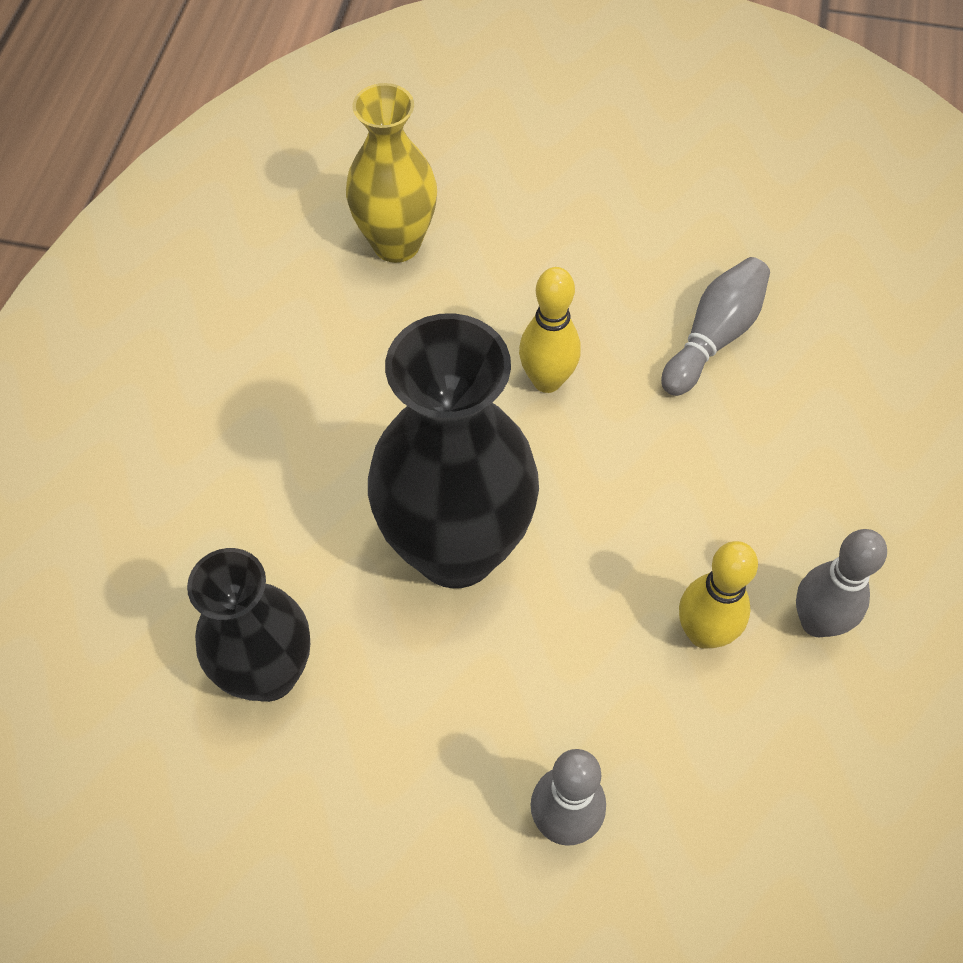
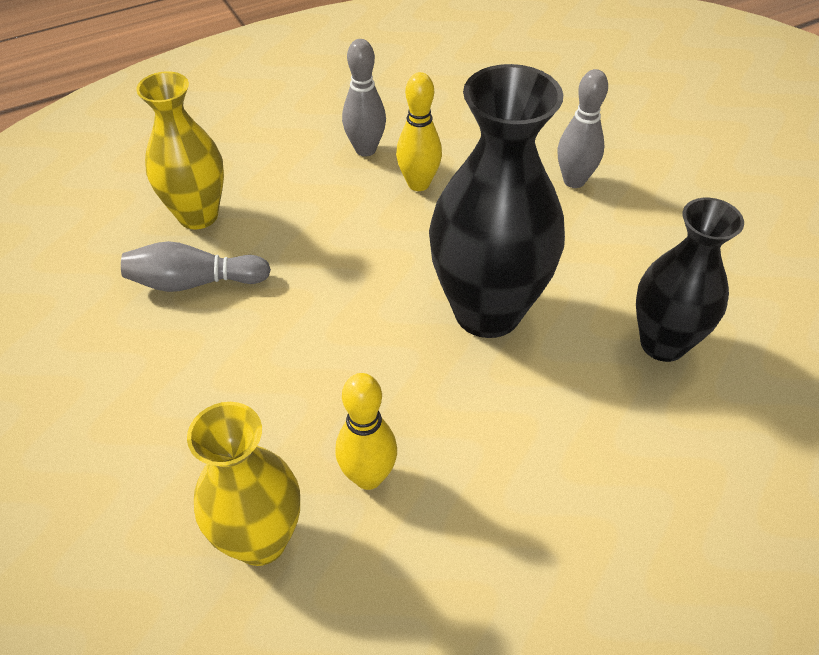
camera: 130 degrees left, 10 degrees down
(547, 380) = (313, 346): yellow bowling pin -> yellow bowling pin (368, 477)
(818, 389) = (198, 215): none -> yellow vase

